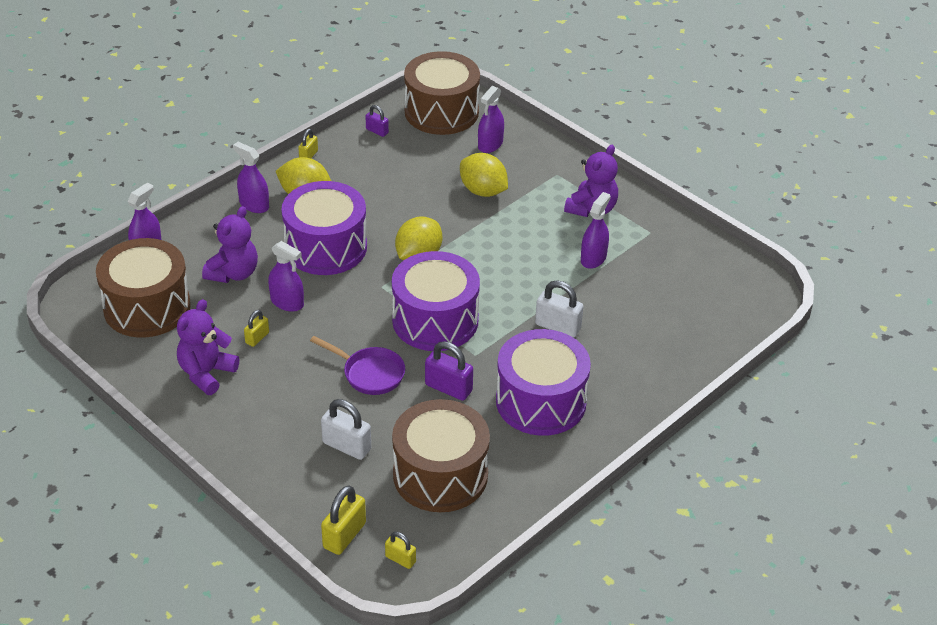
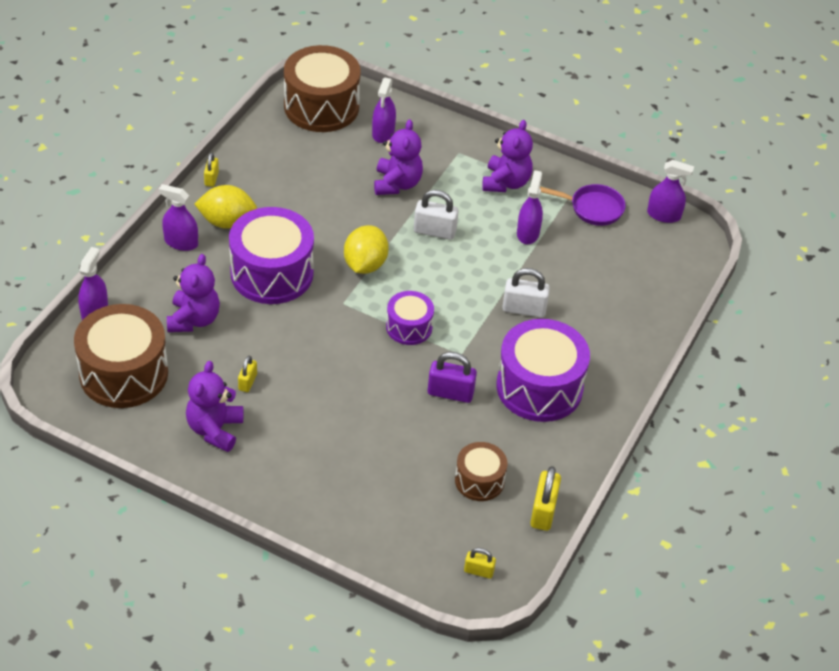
camera: 20 degrees left, 5 degrees up
(287, 302) = (260, 339): purple spray bottle -> purple spray bottle (664, 215)
(344, 535) = (418, 561): yellow padlock -> yellow padlock (543, 511)
(346, 446) = (381, 473): white padlock -> white padlock (434, 231)
(369, 373) = (371, 395): purple pan -> purple pan (592, 208)
(377, 131) = (267, 139): purple padlock -> none
(435, 320) = (409, 327): purple drum -> purple drum, size x0.55
(440, 475) = (479, 480): brown drum -> brown drum, size x0.55
(483, 191) = (397, 184): yellow lemon -> purple teddy bear

